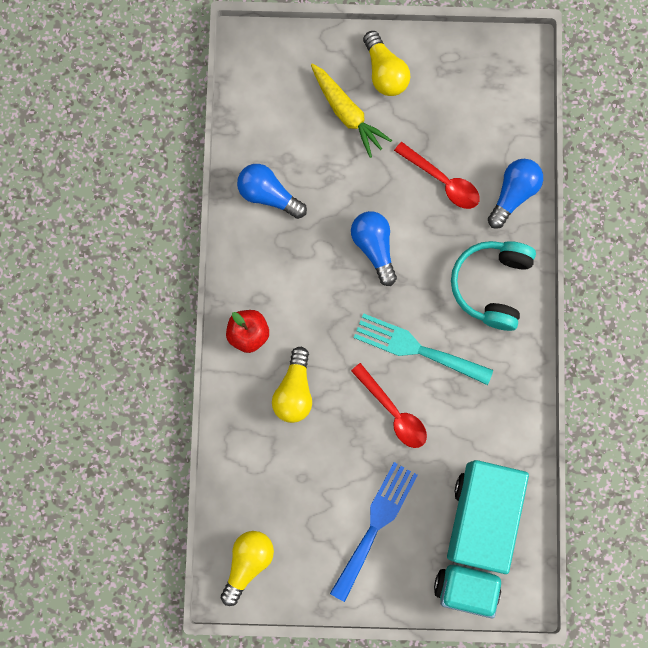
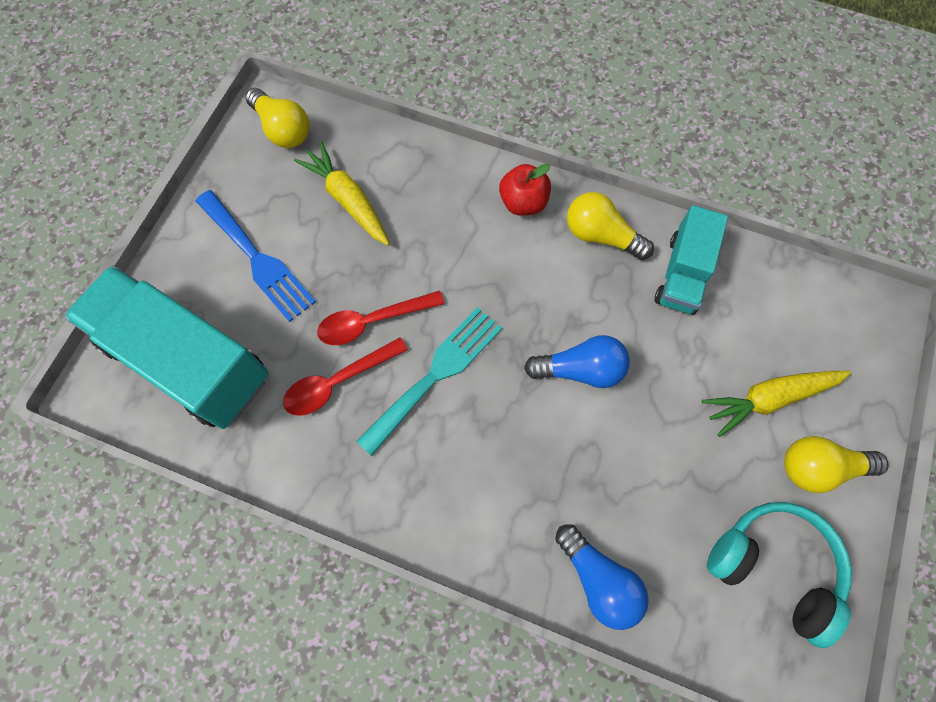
camera: 110 degrees right, 10 degrees down
(268, 195) = (682, 274): blue light bulb -> turquoise truck
(294, 391) = (440, 227): yellow light bulb -> yellow light bulb (601, 236)
(296, 476) = (348, 200): none -> yellow carrot
(442, 181) = (644, 488): red spoon -> red spoon (337, 382)
(491, 285) = (481, 498): turquoise headphones -> turquoise headphones (773, 567)

